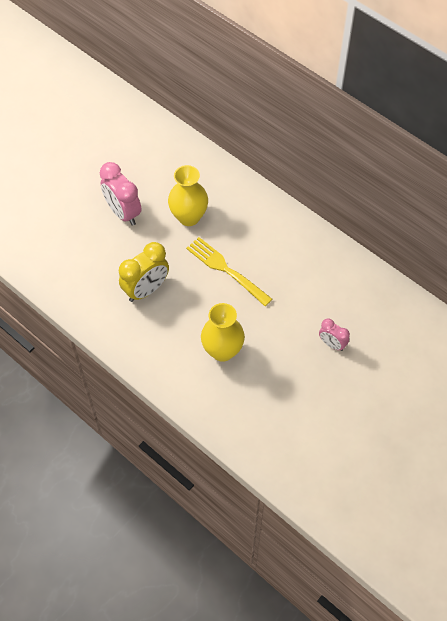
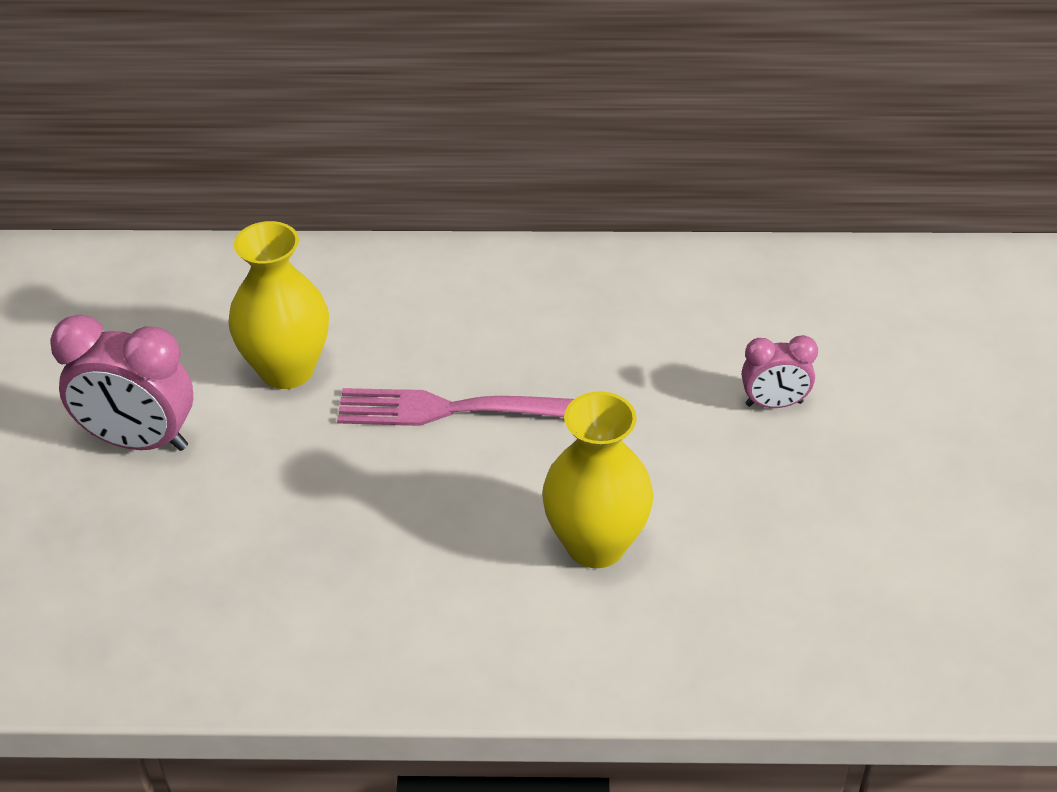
camera: 40 degrees left, 15 degrees down
(146, 290) = (329, 542): yellow clock -> none
(226, 270) = (454, 410): yellow fork -> pink fork

